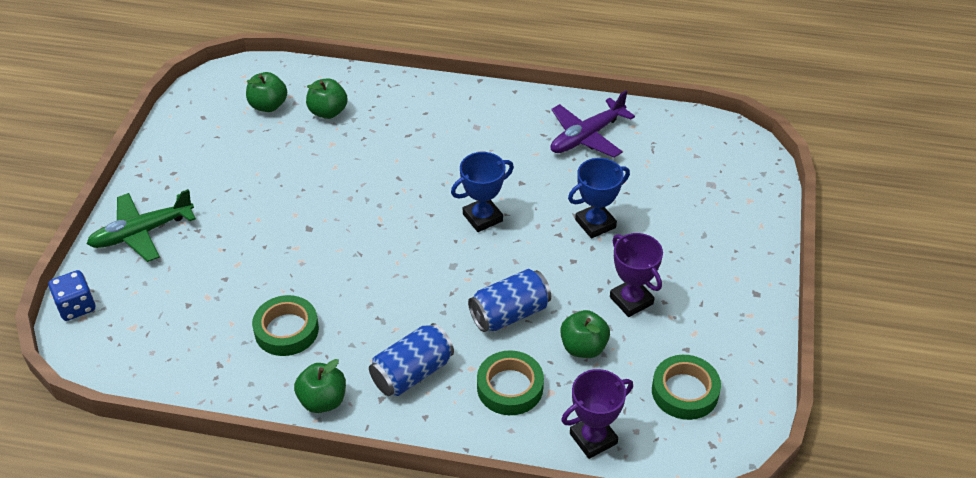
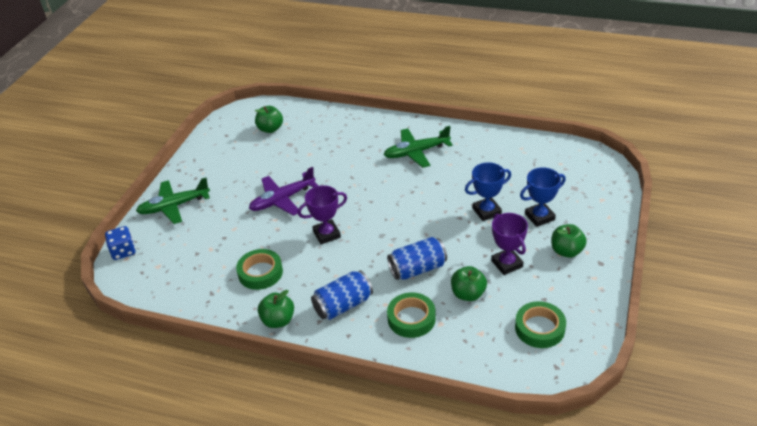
camera: 10 degrees right, 5 degrees down
(328, 112) = (310, 134): green apple -> green apple (566, 251)
(482, 217) = (406, 204): blue trophy -> blue trophy (539, 217)
(486, 137) = (416, 152): none -> green plane
(587, 136) = (487, 154): purple plane -> purple plane (282, 199)
(593, 438) = (467, 357): purple trophy -> purple trophy (326, 234)

